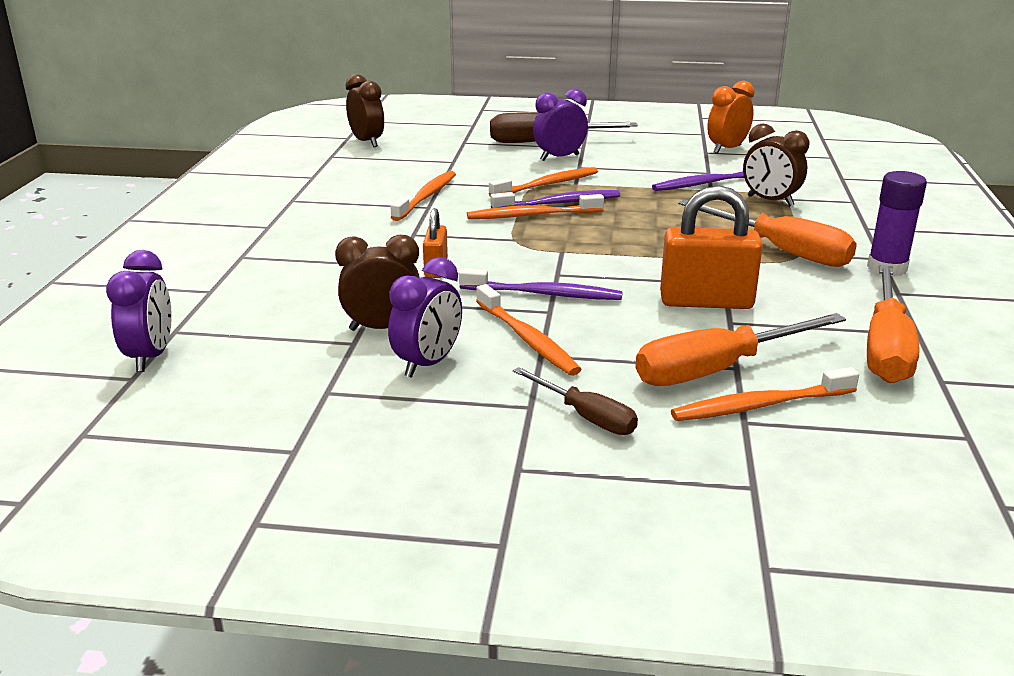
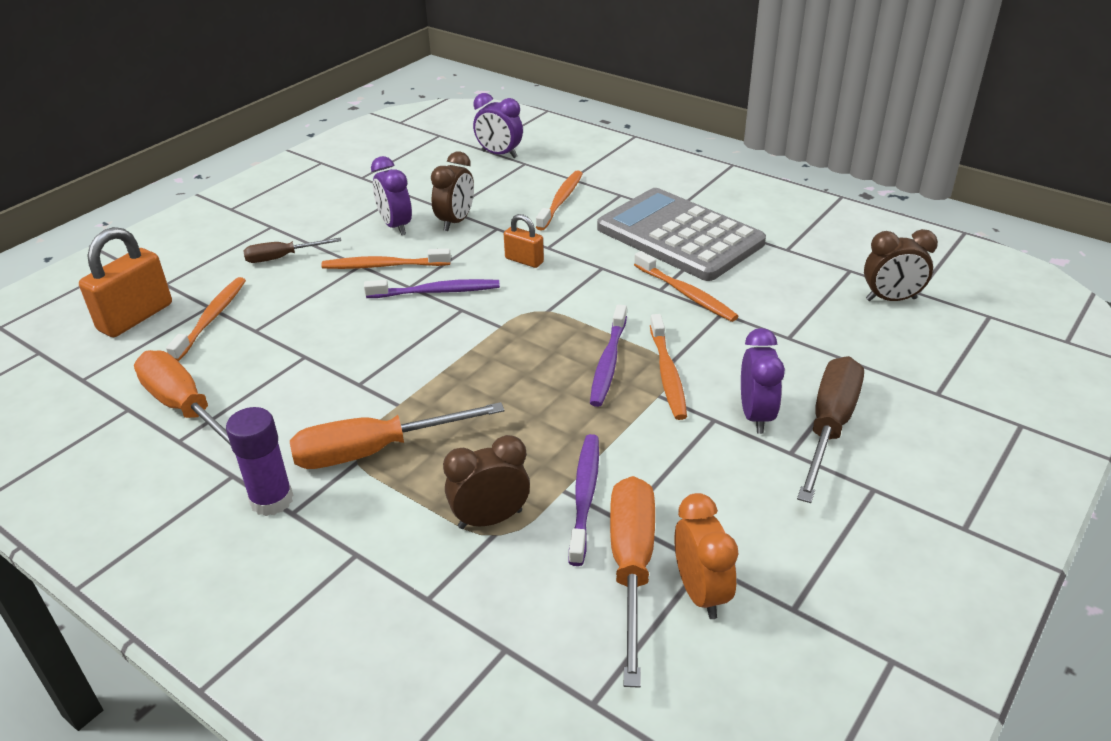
camera: 120 degrees right, 10 degrees up
(321, 215) = (679, 236): none -> grey calculator
(532, 215) = (591, 337): orange toothbrush -> orange toothbrush (561, 201)
(543, 294) = (436, 292): purple toothbrush -> purple toothbrush turned 135 degrees counterclockwise
(706, 302) = (342, 359): orange padlock -> orange padlock (136, 317)
(717, 369) = (262, 321): orange screwdriver -> orange screwdriver (631, 567)

